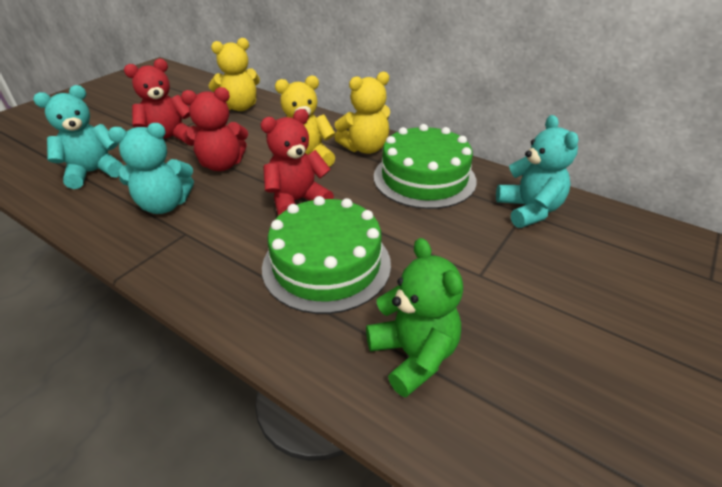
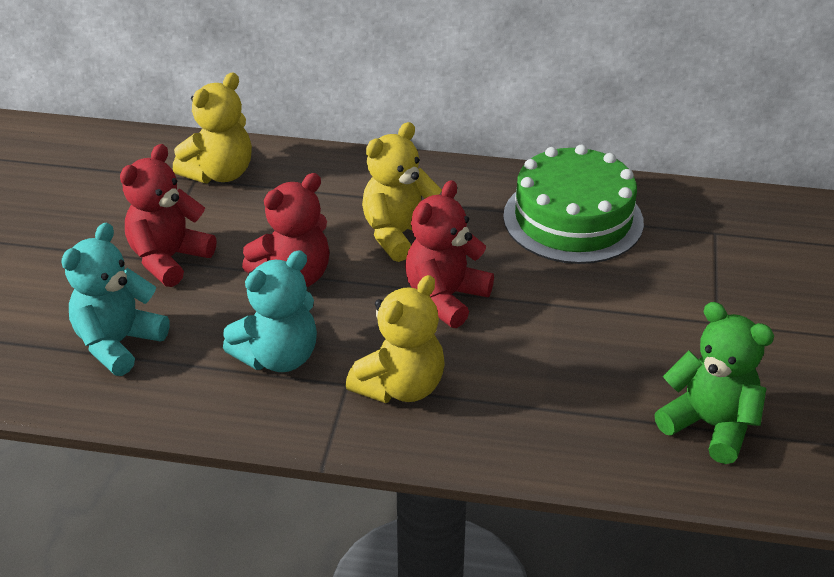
camera: 25 degrees left, 0 degrees up
(326, 264) = (550, 365): green cake -> none
(365, 148) = (464, 195): yellow teddy bear -> yellow teddy bear (400, 387)
(529, 210) = (718, 228): turquoise teddy bear -> none

